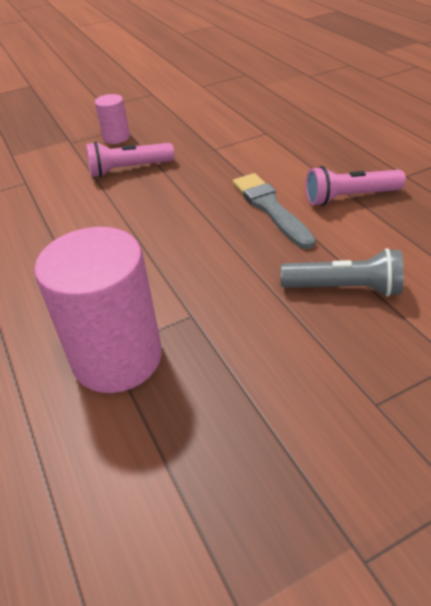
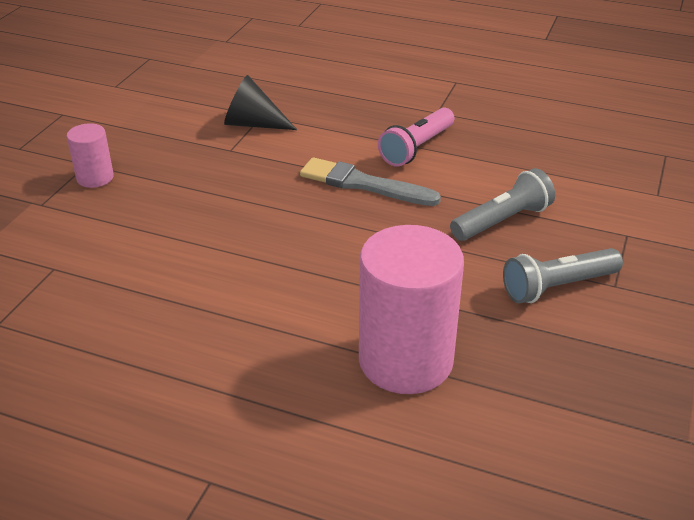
camera: 45 degrees left, 5 degrees down
(128, 169) = (165, 205): pink flashlight -> none
(252, 136) = (253, 124): none -> black cone
(317, 372) = (557, 287): none -> grey flashlight

